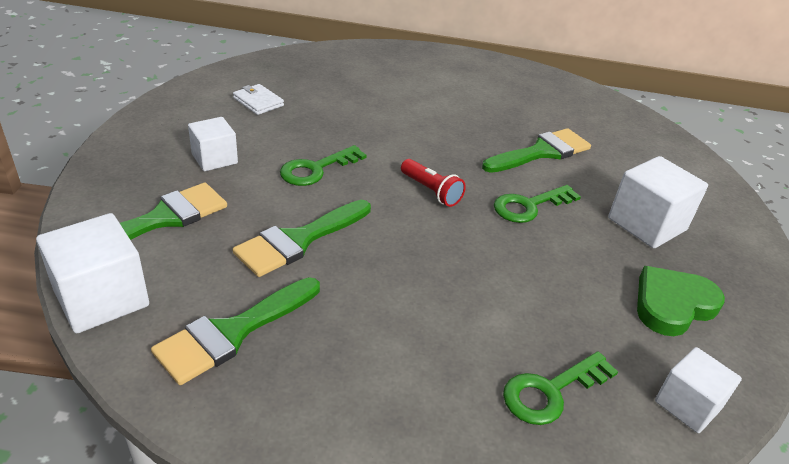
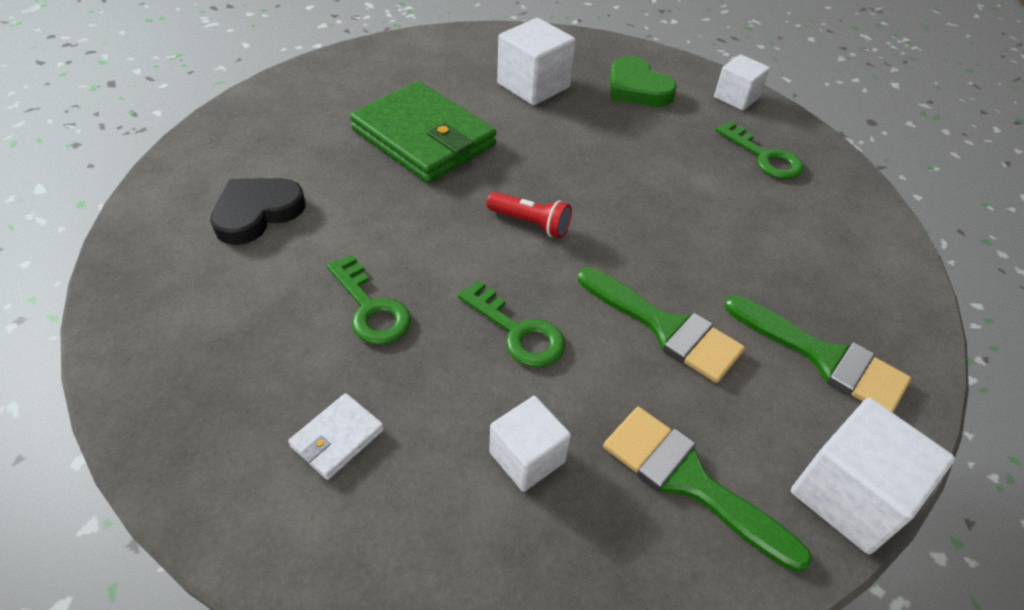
camera: 95 degrees left, 10 degrees up
(431, 191) = (530, 223): red flashlight -> red flashlight turned 75 degrees clockwise
(446, 85) = (257, 213): none -> black heart
(529, 206) = (532, 153): green key -> green key (370, 308)
(541, 152) = (423, 138): green brush -> green wallet

